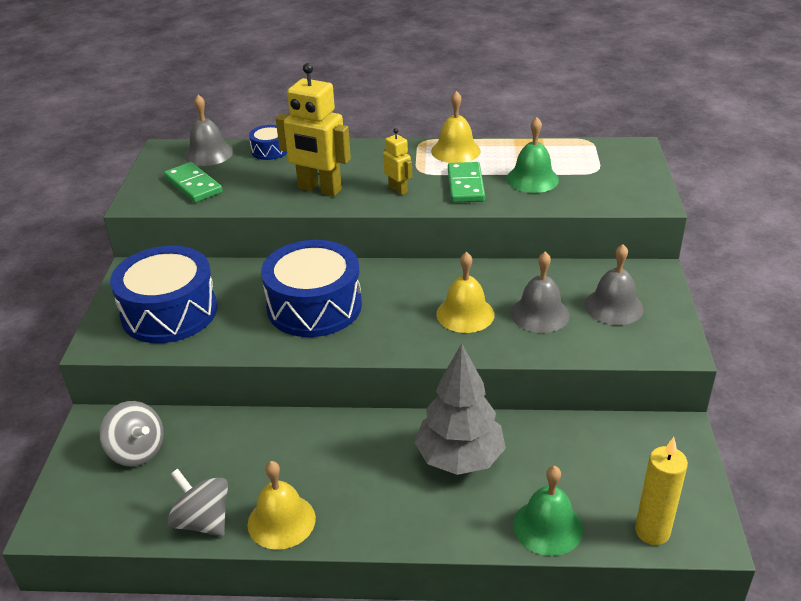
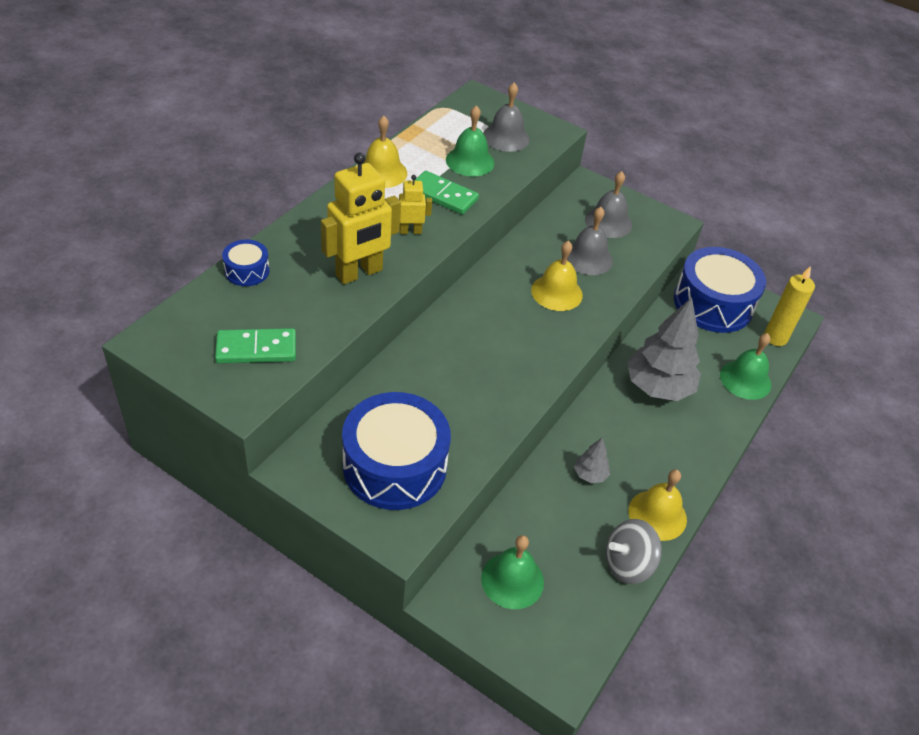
camera: 65 degrees left, 10 degrees up
(137, 451) = (512, 580): grey spinning top -> green bell
(208, 153) = (200, 313): grey bell -> grey bell (506, 137)
(295, 453) = (590, 475): none -> grey tree
(314, 306) = (473, 368): blue drum -> blue drum (713, 304)

